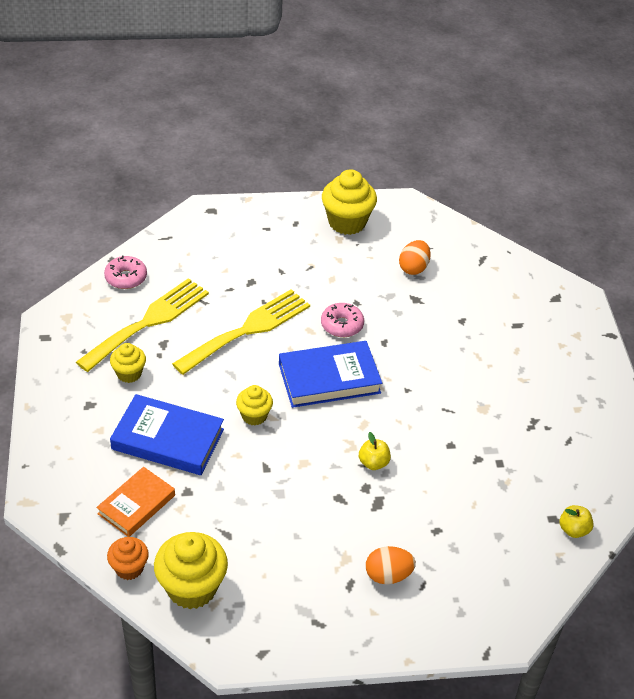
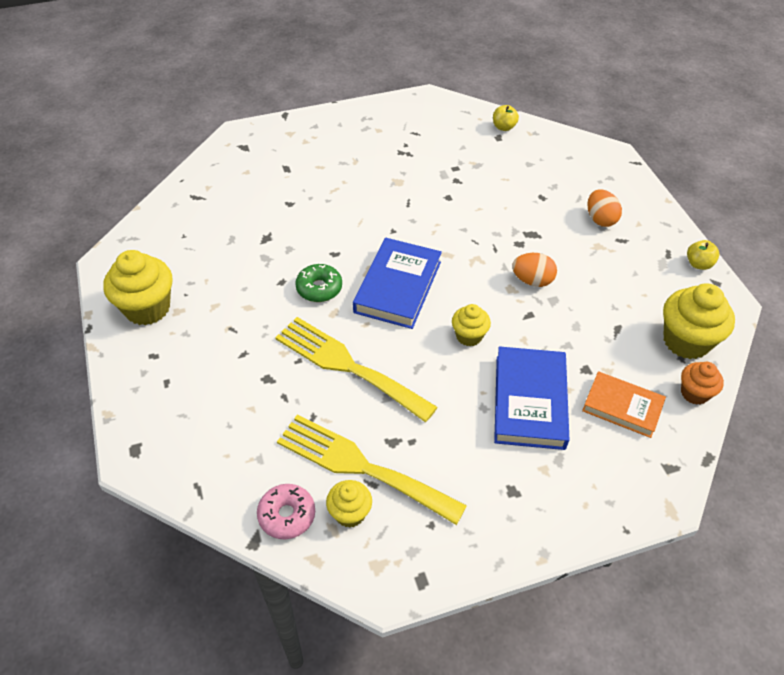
camera: 100 degrees left, 5 degrees up
(129, 374) = (451, 463): yellow cupcake -> yellow cupcake (350, 513)
(329, 378) = (397, 287): blue book -> blue book turned 45 degrees clockwise
(342, 325) = (319, 288): pink donut -> green donut
(373, 463) = (489, 242): yellow apple -> yellow apple (698, 264)
(413, 268) = (218, 244): orange egg -> orange egg (532, 280)

